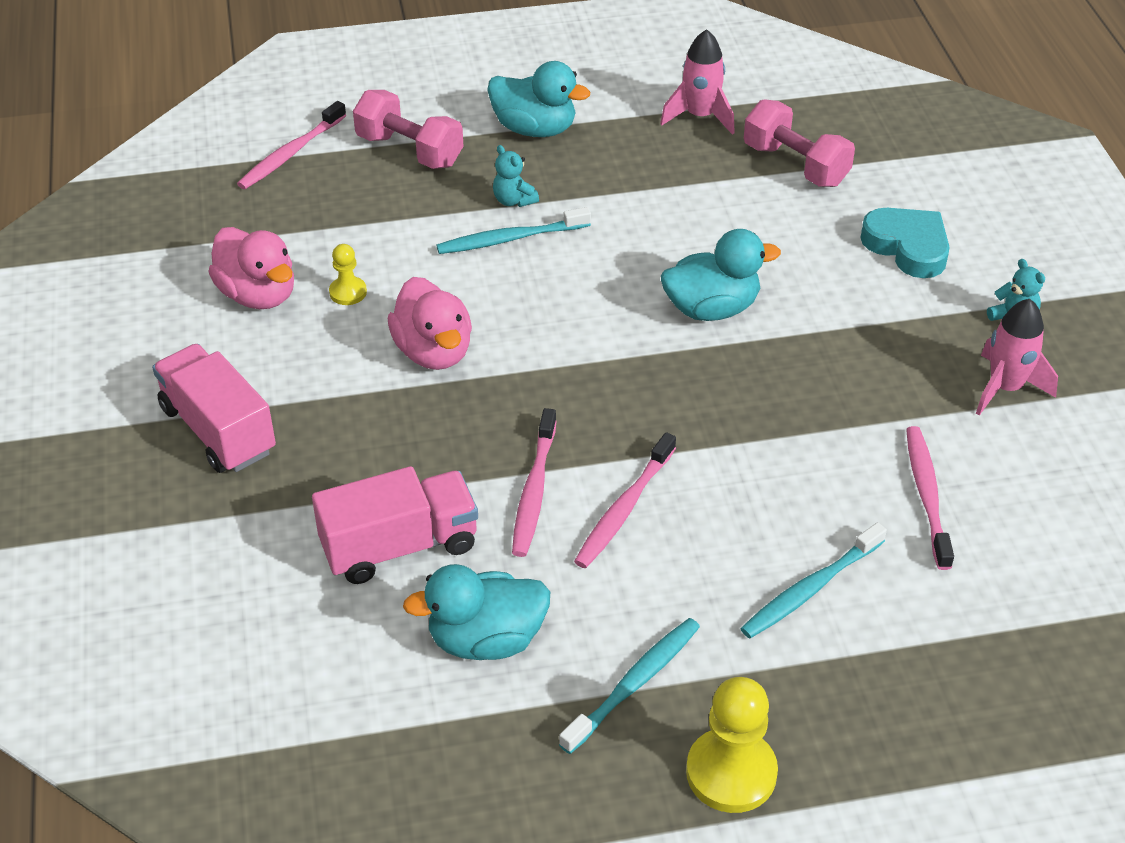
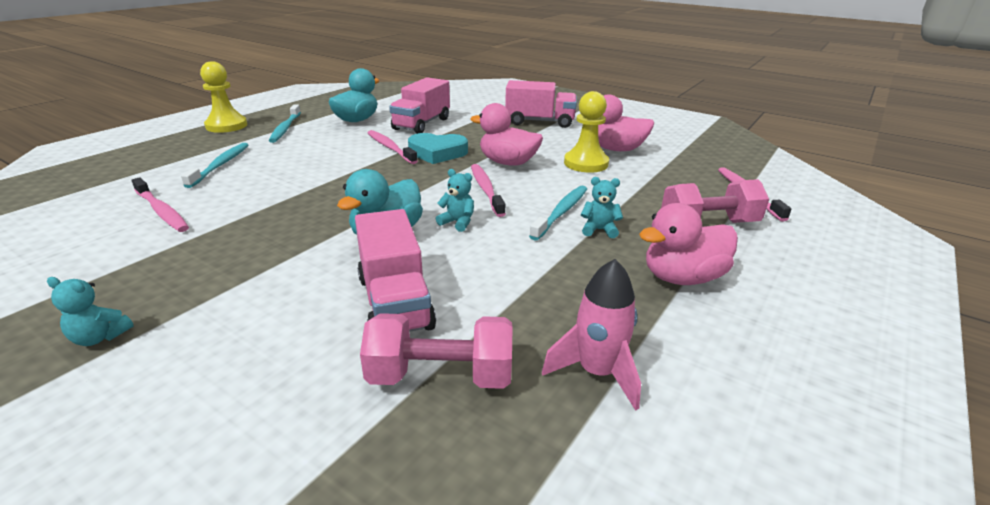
camera: 135 degrees right, 15 degrees down
(348, 292) = (586, 163): yellow pawn -> yellow pawn, size x1.88
(535, 129) = (682, 278): turquoise duck -> pink duck
(624, 509) = (341, 156): pink toothbrush -> pink toothbrush (486, 190)
(627, 285) = (457, 222): none -> turquoise teddy bear
(774, 231) = (395, 302): none -> pink truck
(907, 247) = (250, 353): turquoise heart -> turquoise heart (437, 153)
(1005, 388) = (104, 283): pink rocket -> none

